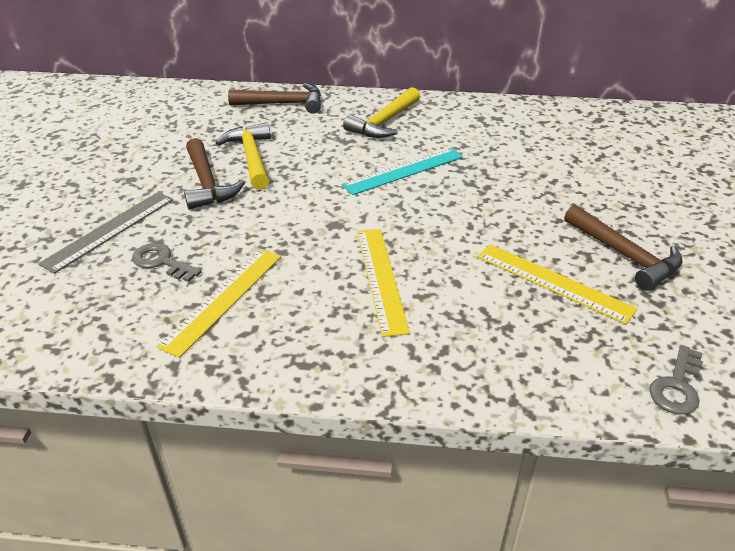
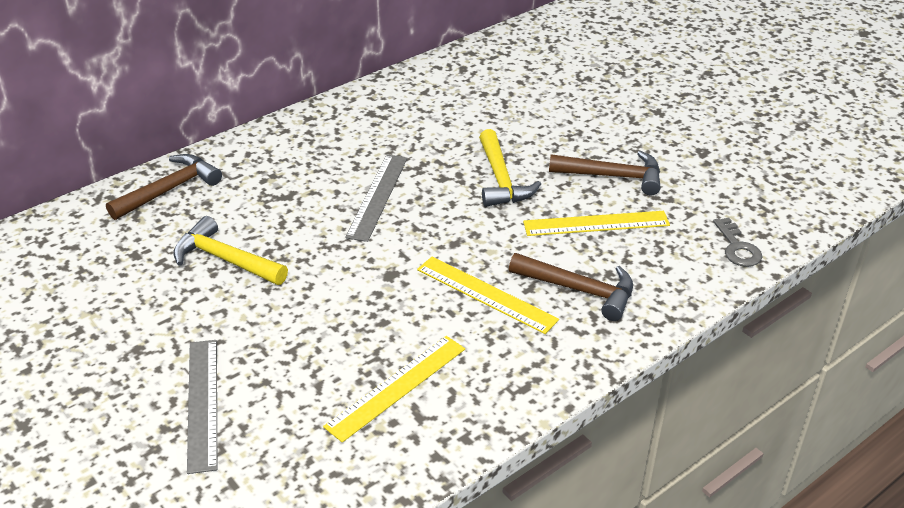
camera: 45 degrees left, 0 degrees up
(162, 262) = (298, 395): grey key -> none
(207, 183) = (223, 307): brown hammer -> brown hammer (579, 290)
(223, 299) = (397, 387): yellow ruler -> yellow ruler turned 60 degrees clockwise
(384, 122) = (296, 159): yellow hammer -> yellow hammer (501, 179)
(404, 171) = (378, 196): turquoise ruler -> grey ruler

